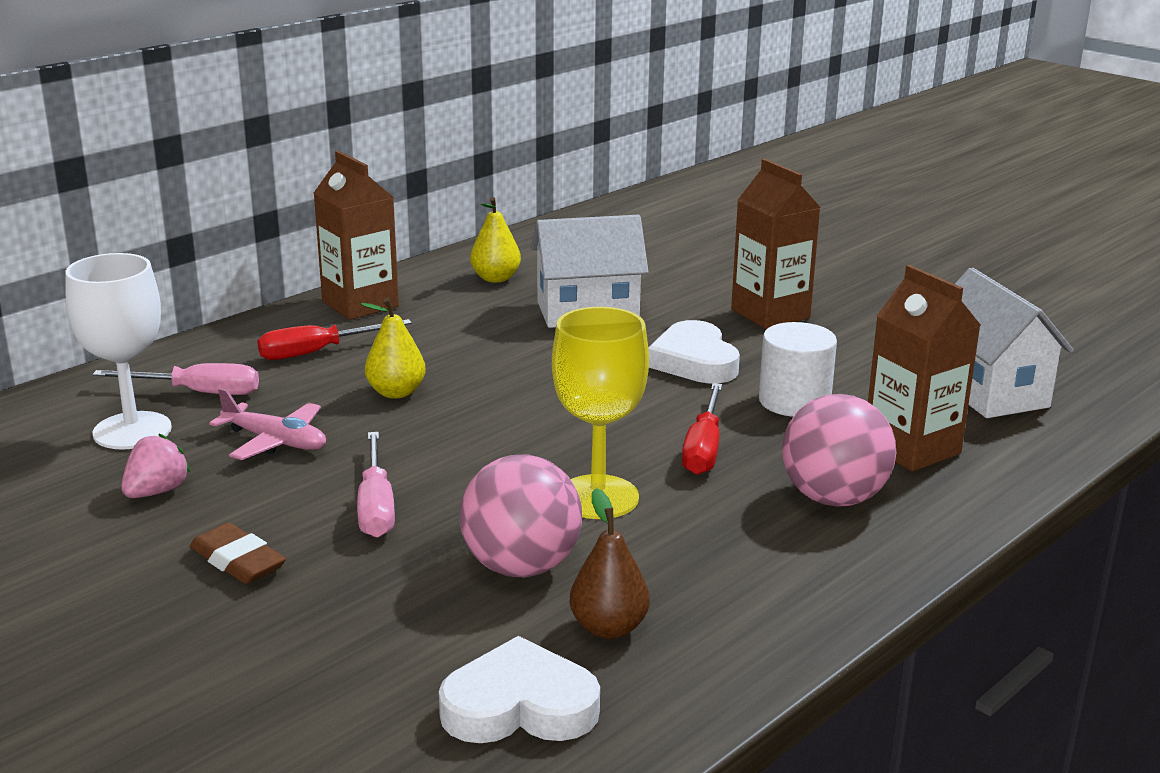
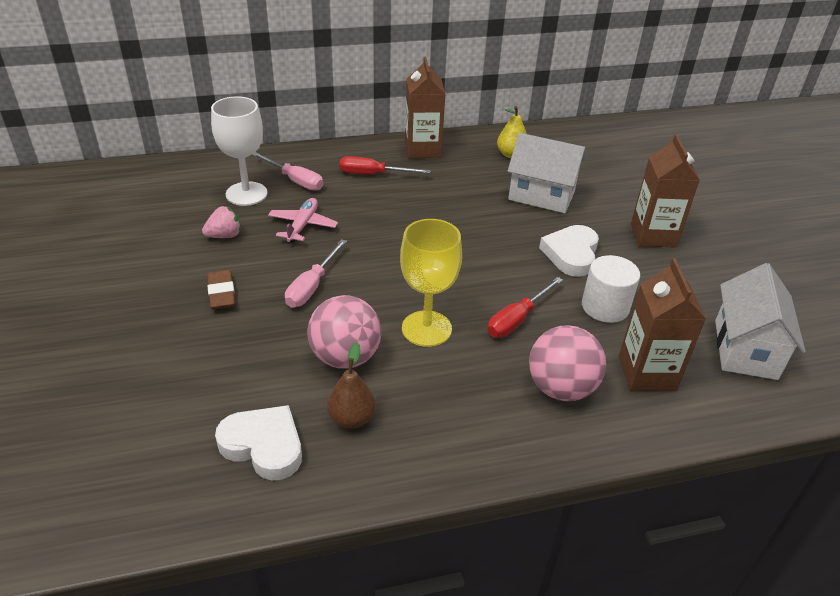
camera: 30 degrees right, 15 degrees up
(275, 441) = (302, 225): pink plane -> pink plane turned 135 degrees counterclockwise
(396, 392) = (387, 215): yellow pear -> none

